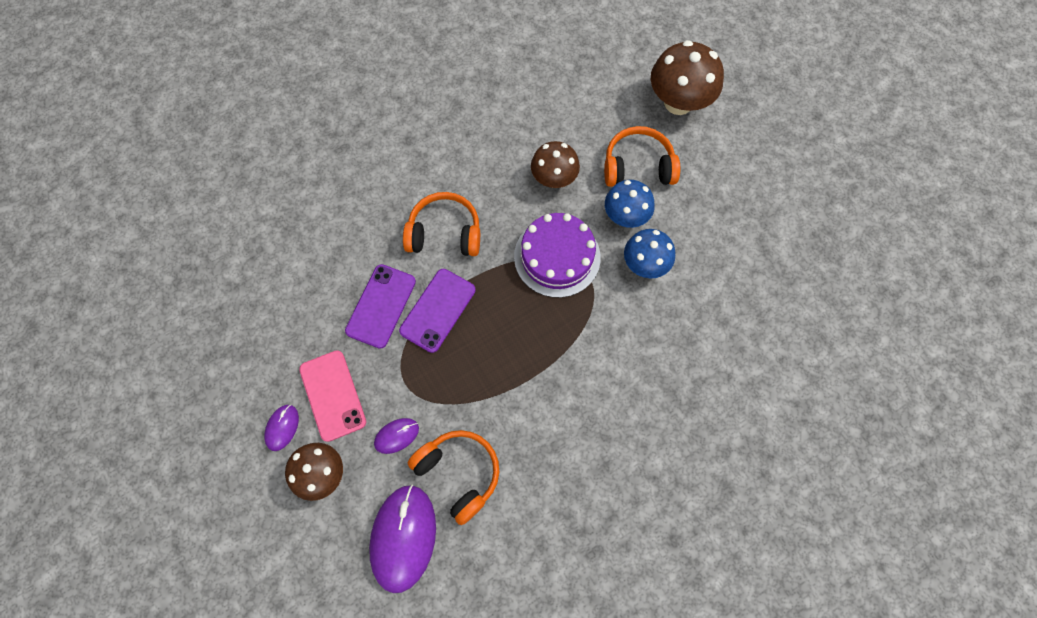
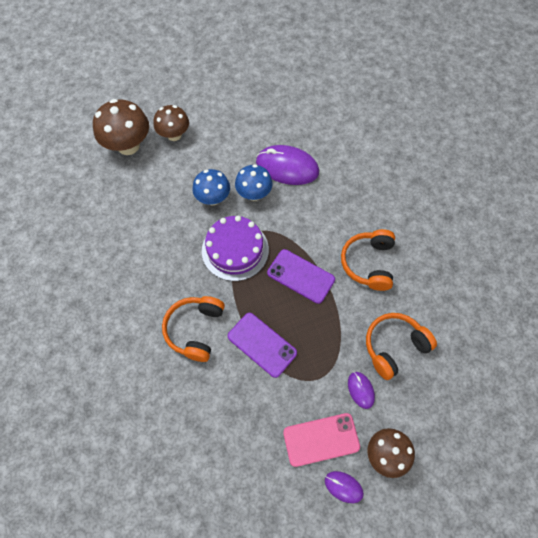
camera: 80 degrees left, 5 degrees down
(381, 306) = (249, 390): purple phone -> purple phone (300, 276)
(403, 537) = (439, 394): purple mouse -> purple mouse (287, 167)
(554, 179) = (168, 241): brown mushroom -> brown mushroom (174, 135)
(638, 166) = (174, 182): orange headphones -> orange headphones (368, 263)

